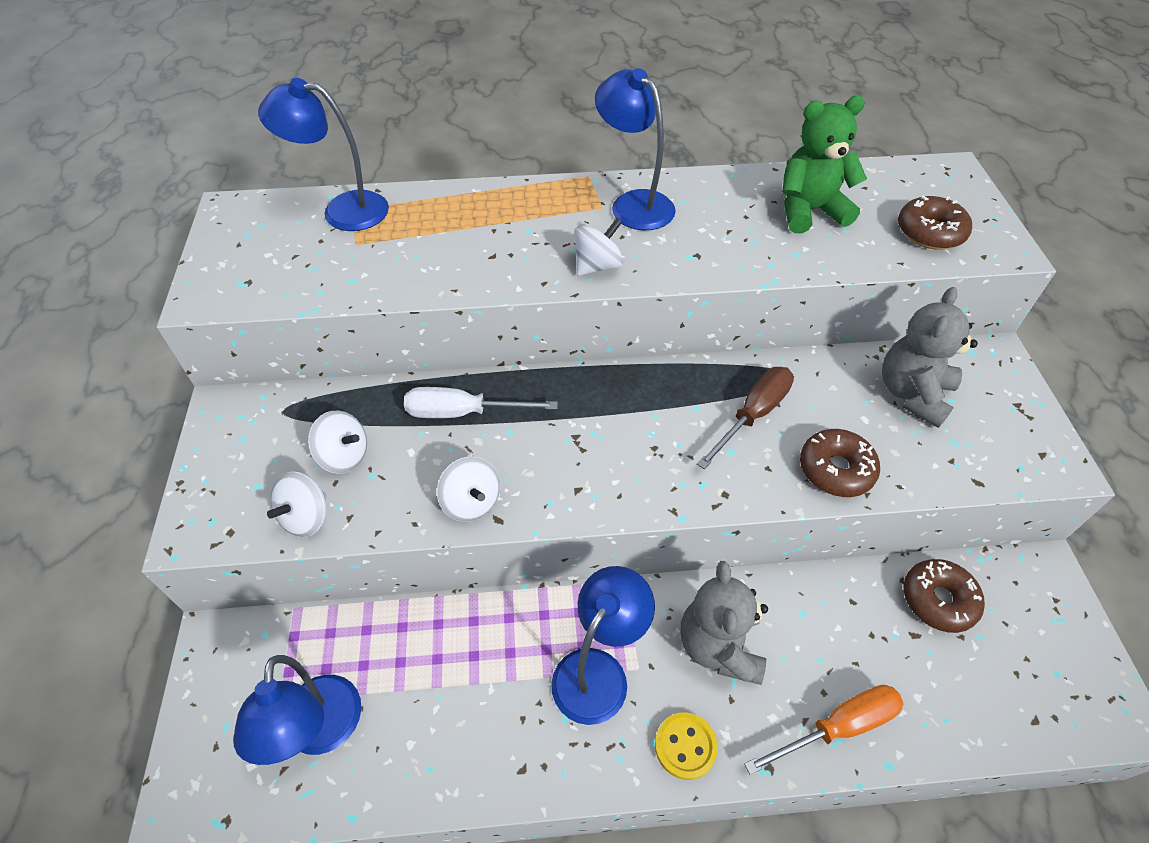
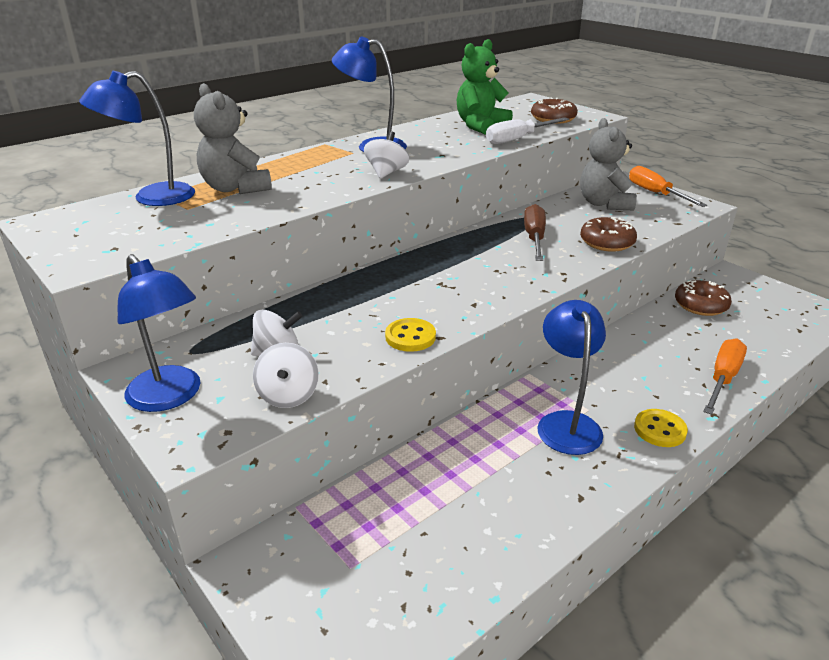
camera: 35 degrees left, 20 degrees down
(321, 733) = (409, 565): blue lamp -> blue lamp (170, 397)
(463, 412) = (346, 300): white screwdriver -> white screwdriver (518, 139)
(471, 502) = (410, 337): white spinning top -> yellow button
(719, 646) = (620, 376): grey teddy bear -> grey teddy bear (236, 188)
(1013, 407) = (655, 193): none -> orange screwdriver

